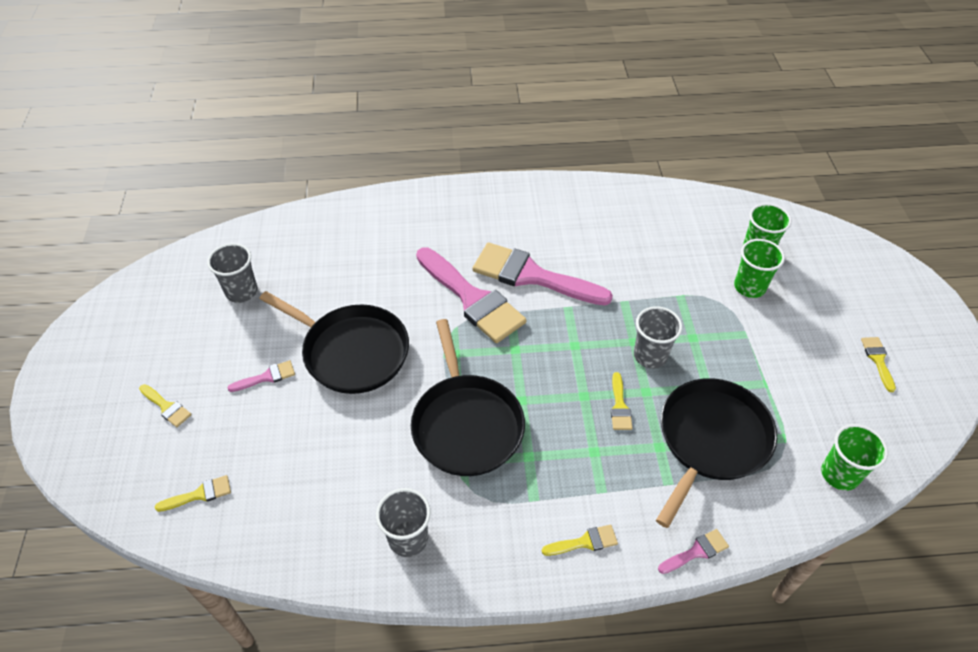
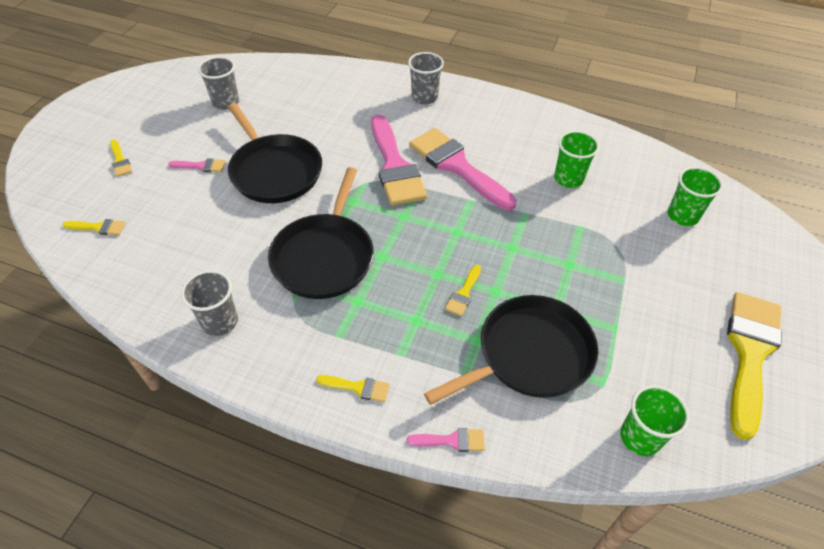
camera: 25 degrees right, 0 degrees up
(650, 355) = (519, 264): grey cup -> grey cup (424, 97)
(749, 287) = (654, 243): green cup -> green cup (568, 179)
(878, 360) = (749, 353): yellow brush -> yellow brush, size x2.36

